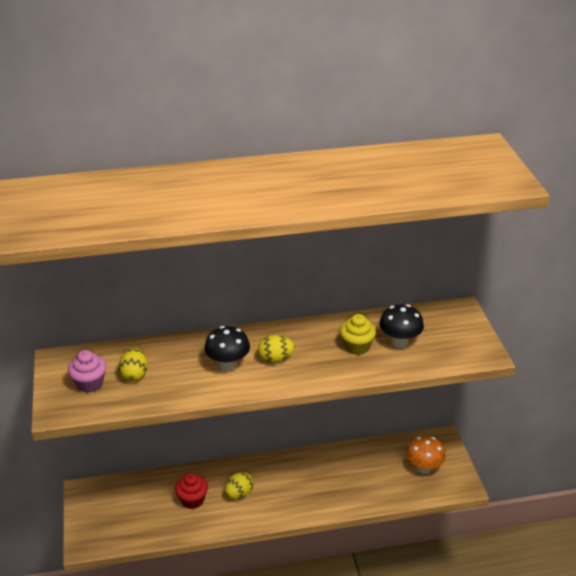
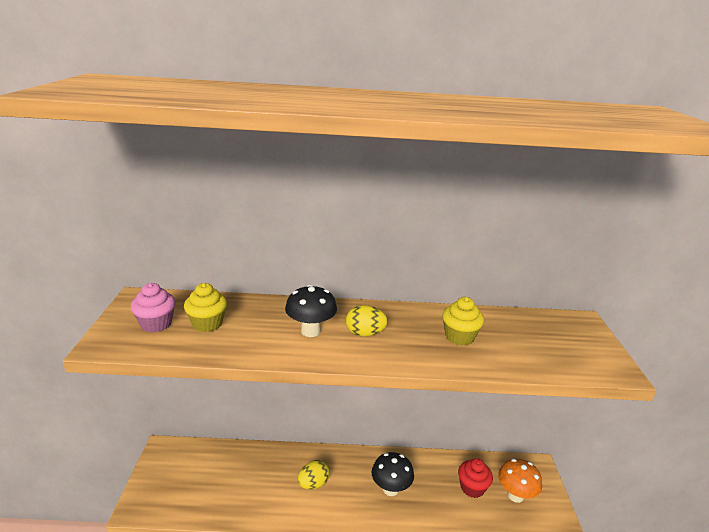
camera: 10 degrees right, 10 degrees down
(134, 375) = (207, 324): yellow egg -> yellow cupcake
(192, 500) = (264, 480): red cupcake -> red cupcake (472, 488)
(399, 342) = (510, 340): black mushroom -> black mushroom (390, 489)

